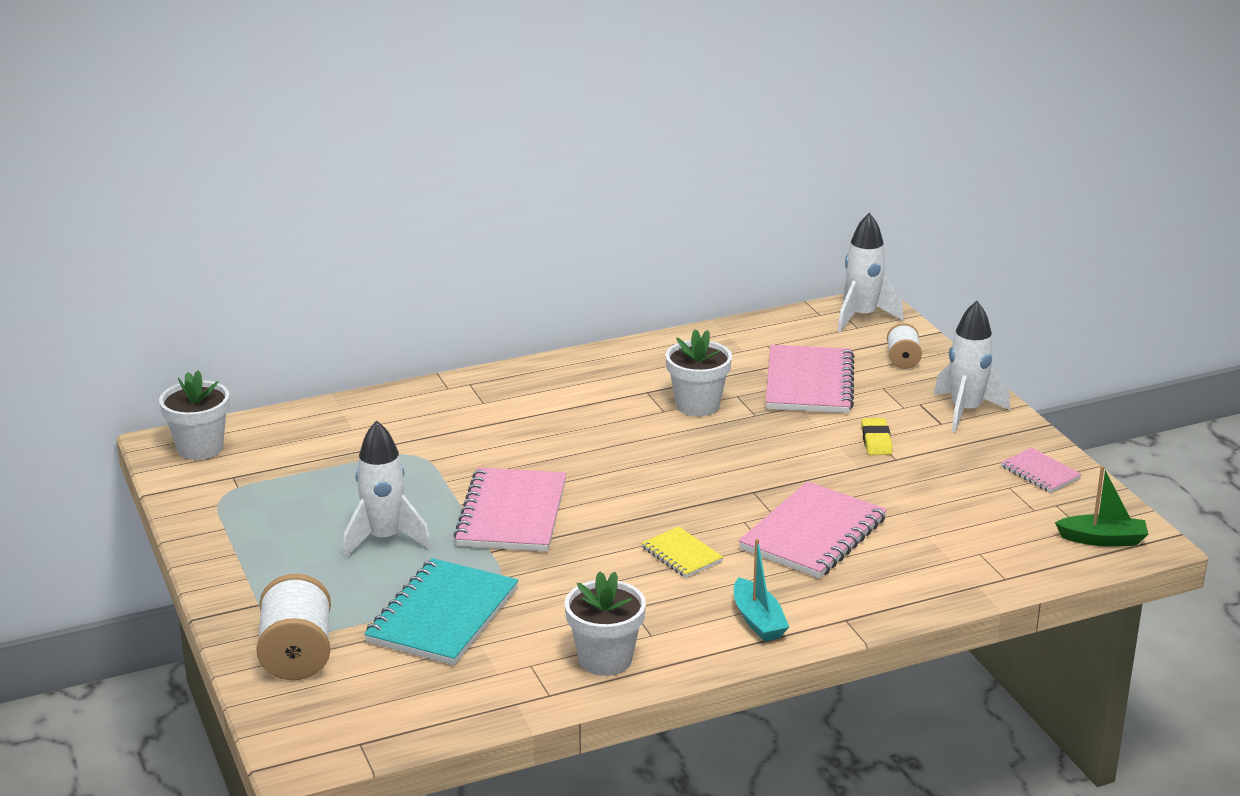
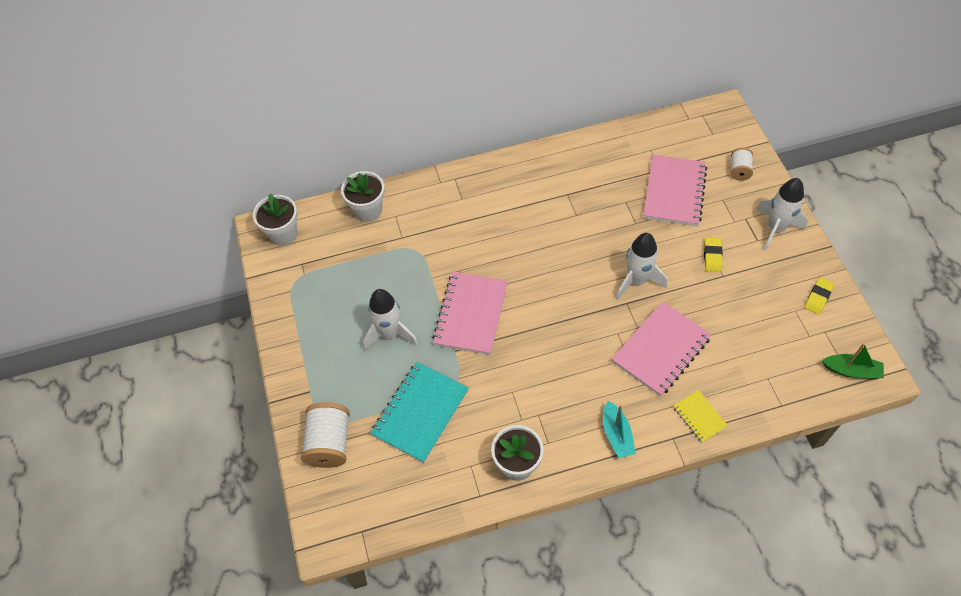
camera: 10 degrees right, 30 degrees up
(682, 554) = (574, 364): yellow notebook -> yellow notebook (699, 417)
(697, 405) = (599, 210): white flower pot -> white flower pot (368, 210)
(862, 317) = (717, 122): white rocket -> white rocket (636, 280)
(1040, 472) = (818, 297): pink notebook -> yellow eraser

